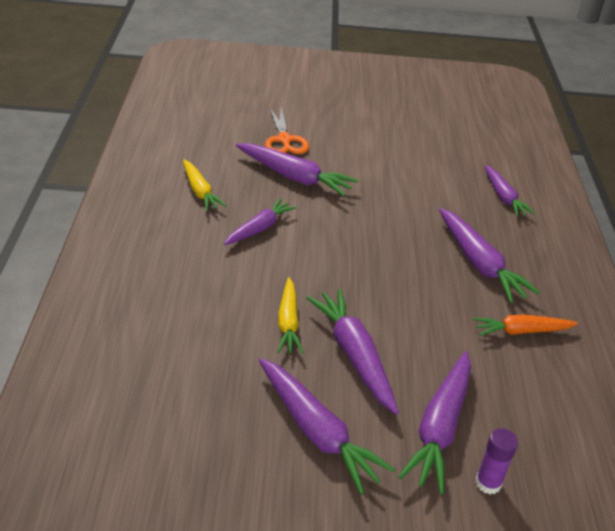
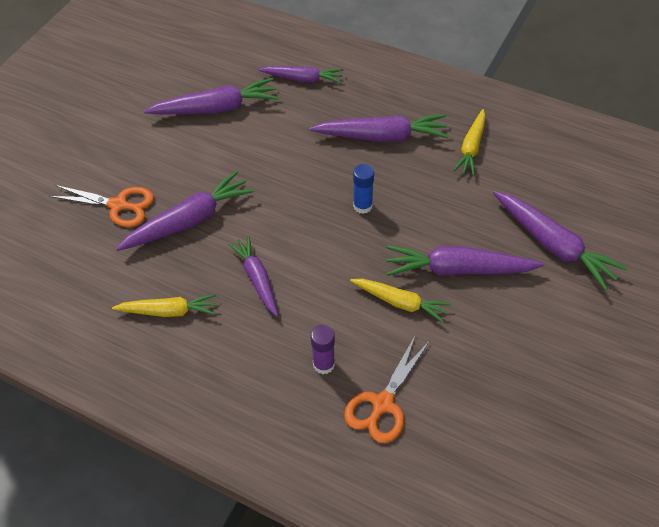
camera: 60 degrees left, 15 degrees up
(170, 336) = (382, 404): none -> orange scissors
(317, 431) = (533, 328): purple carrot -> purple carrot (216, 108)
(384, 271) = (362, 206): none -> blue glue stick
(488, 483) = (612, 239): purple glue stick -> purple glue stick (324, 364)
(521, 331) = (471, 147): orange carrot -> yellow carrot

